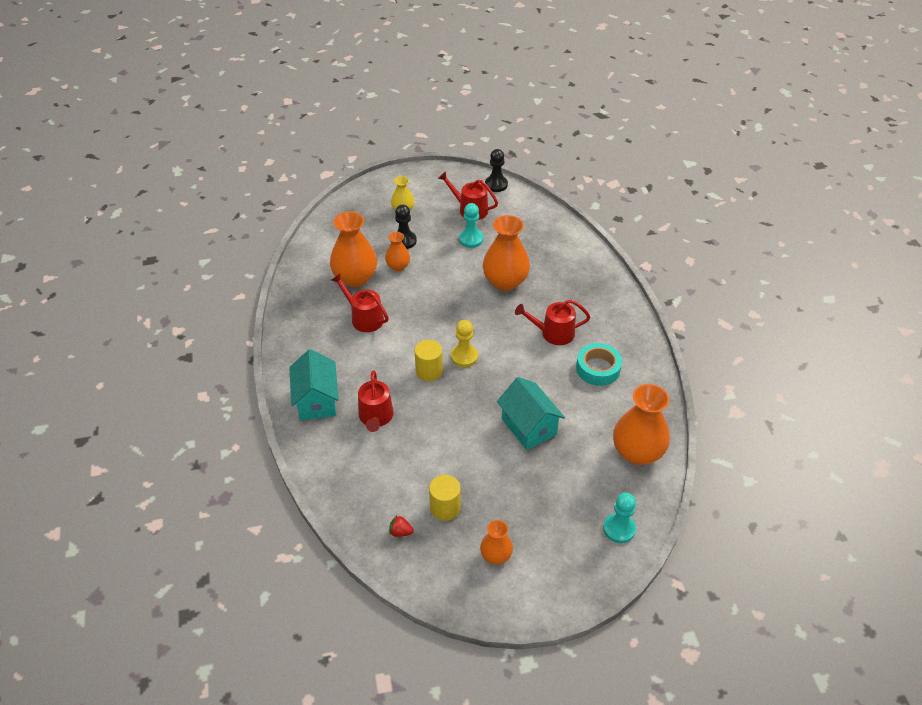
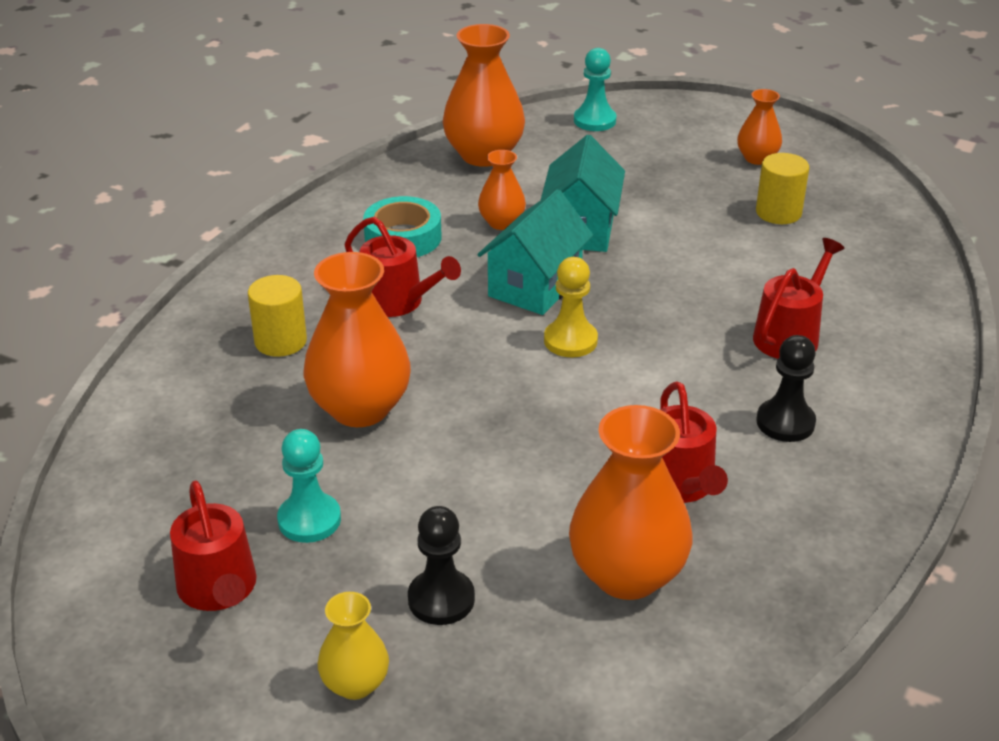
camera: 140 degrees left, 10 degrees down
(316, 401) = (873, 400): turquoise house -> turquoise house (535, 286)
(398, 266) = (515, 548): orange vase -> orange vase (501, 222)
(400, 532) = (856, 218): red strawberry -> none
(429, 371) = (648, 350): yellow cylinder -> yellow cylinder (280, 341)
(496, 184) = (79, 617): black pawn -> black pawn (785, 422)

